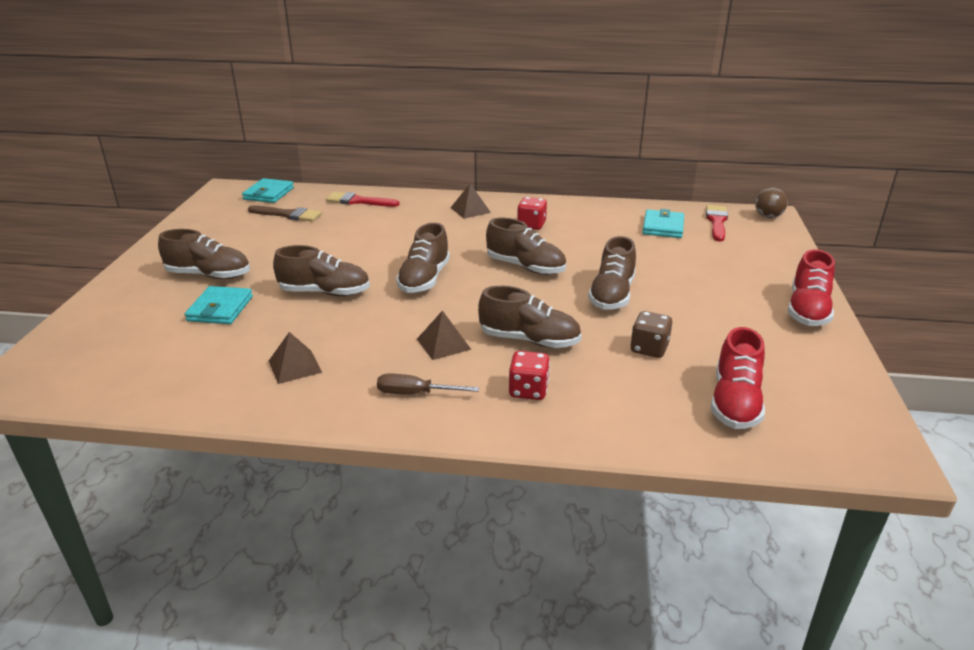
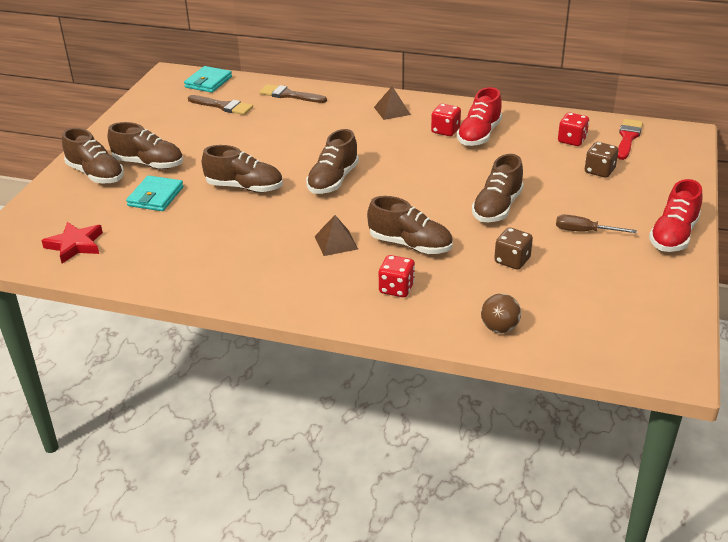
camera: 10 degrees right, 5 degrees up
(121, 371) = (75, 245): none -> red star
(295, 366) = (210, 252): brown pyramid -> none
(358, 201) = (289, 95): red brush -> brown brush
(415, 393) = (303, 283): brown screwdriver -> brown screwdriver (584, 231)
(525, 267) = (427, 174): brown shoe -> brown shoe (96, 174)
(663, 227) = (572, 140): turquoise wallet -> red dice
(703, 253) = (599, 171): none -> brown dice
(734, 402) = (567, 313): red shoe -> red shoe (479, 135)
(768, 216) = (682, 135): brown ball -> brown ball (499, 328)

